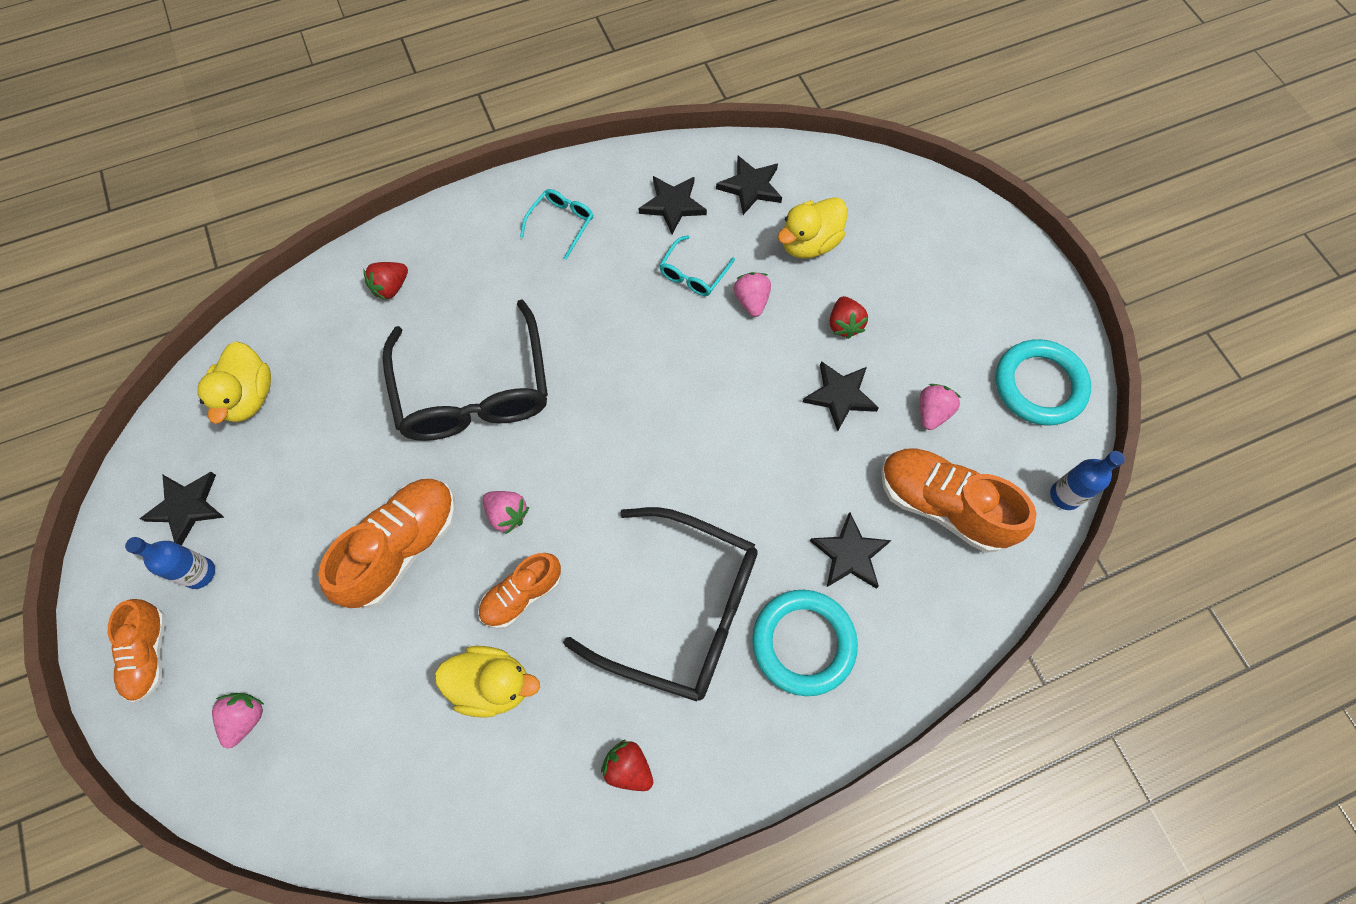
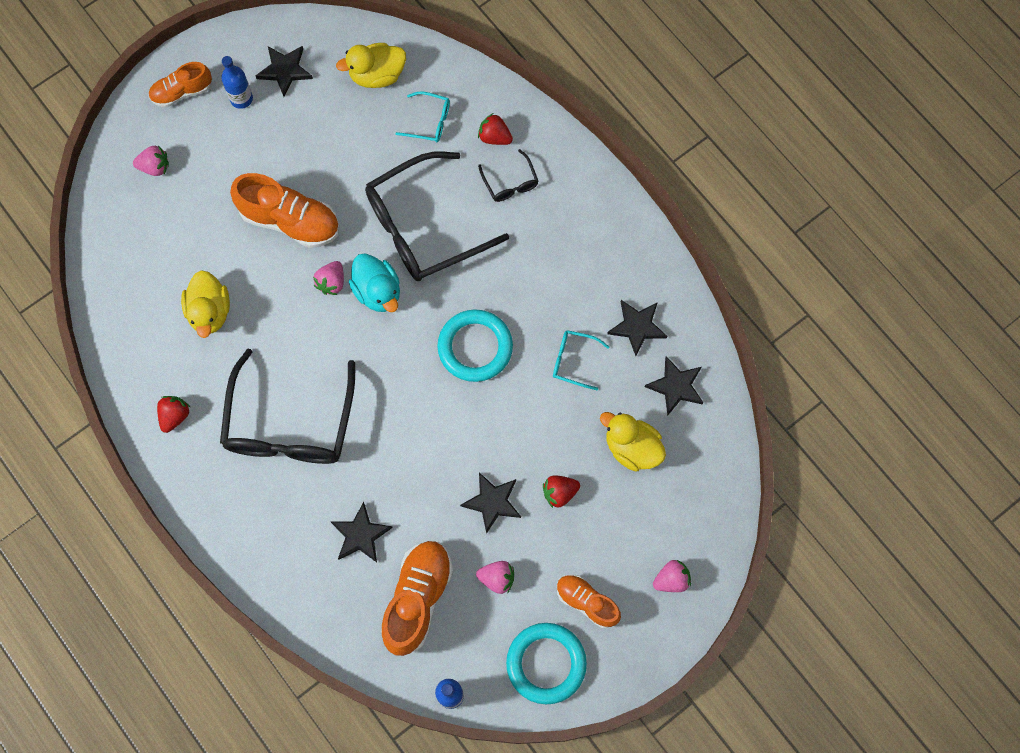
camera: 75 degrees right, 5 degrees up
(454, 285) = (510, 182): none -> black glasses
(522, 595) = (275, 311): orange shoe -> orange shoe (586, 602)
(539, 462) = (378, 291): none -> turquoise duck
(561, 224) = (591, 244): turquoise glasses -> turquoise glasses (429, 121)
(751, 301) = (561, 413): pink strawberry -> pink strawberry (671, 579)
(803, 643) = (285, 514): turquoise ring -> turquoise ring (475, 347)

